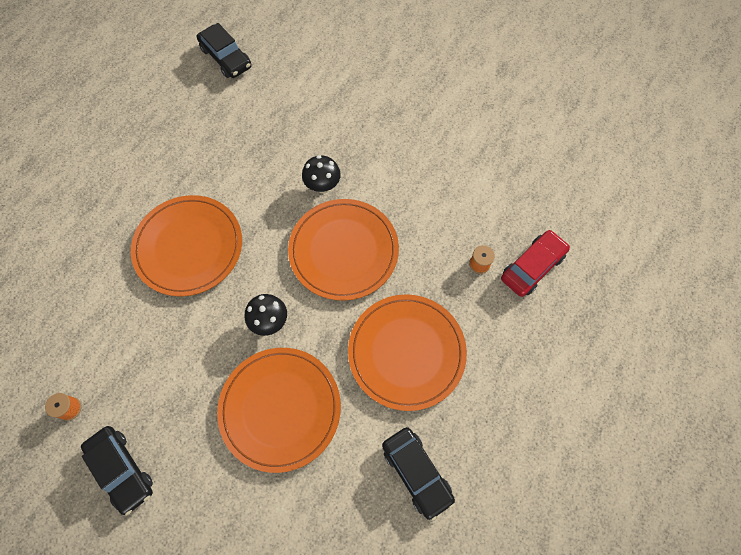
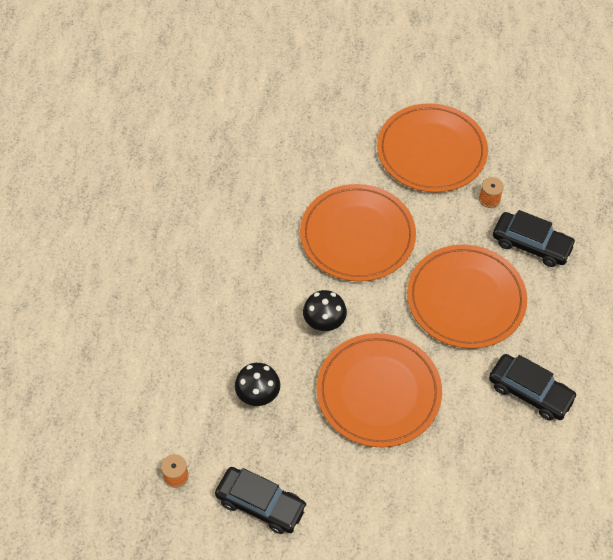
camera: 25 degrees left, 10 degrees down
(189, 247) = (203, 290): orange plate -> orange plate (431, 151)
(226, 58) = (129, 100): black car -> black car (531, 245)
(323, 186) = (303, 186): black mushroom -> black mushroom (258, 396)
(532, 267) = (538, 184): red car -> none

